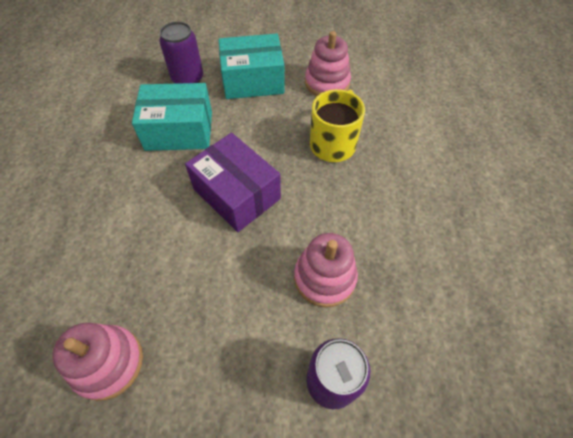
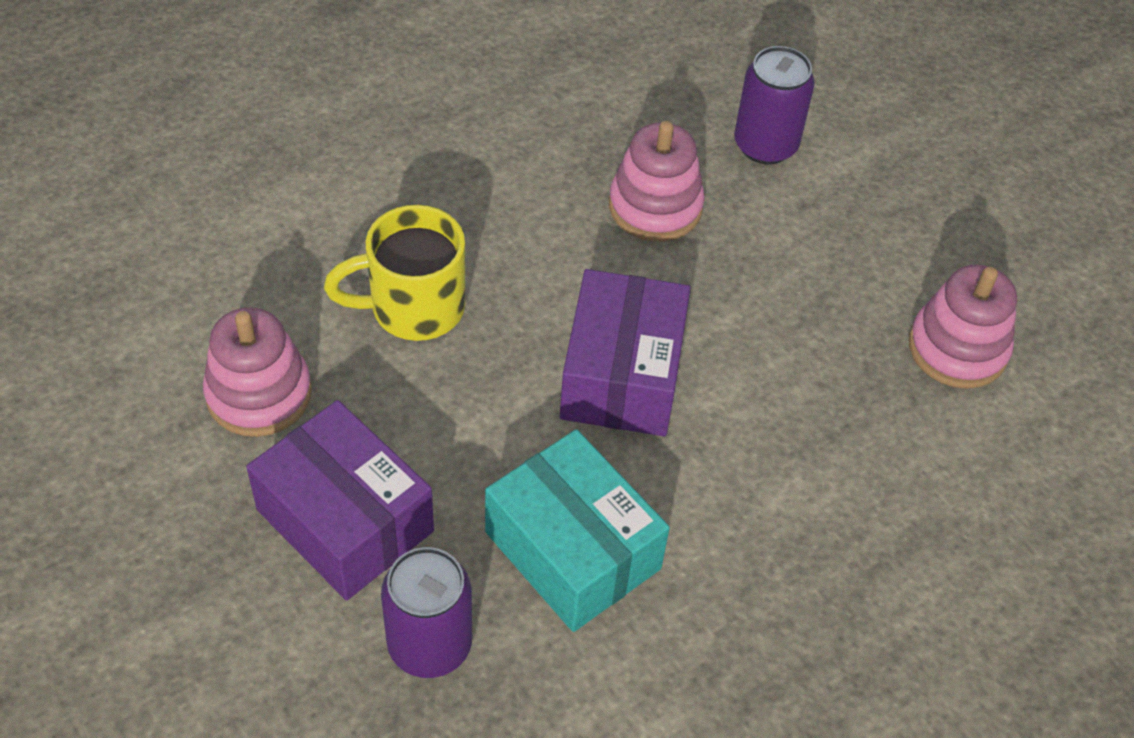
camera: 130 degrees left, 5 degrees down
(253, 80) = (345, 520): turquoise box -> purple box

